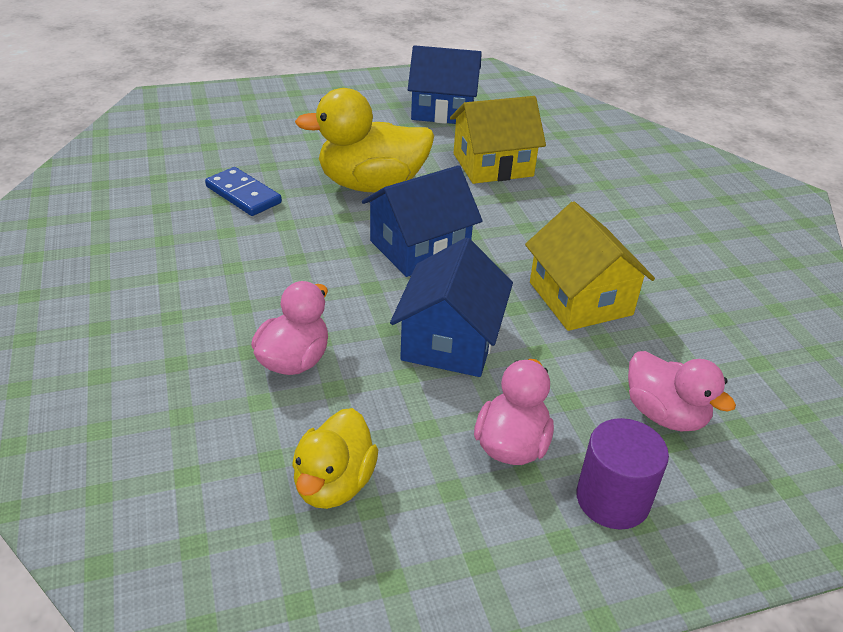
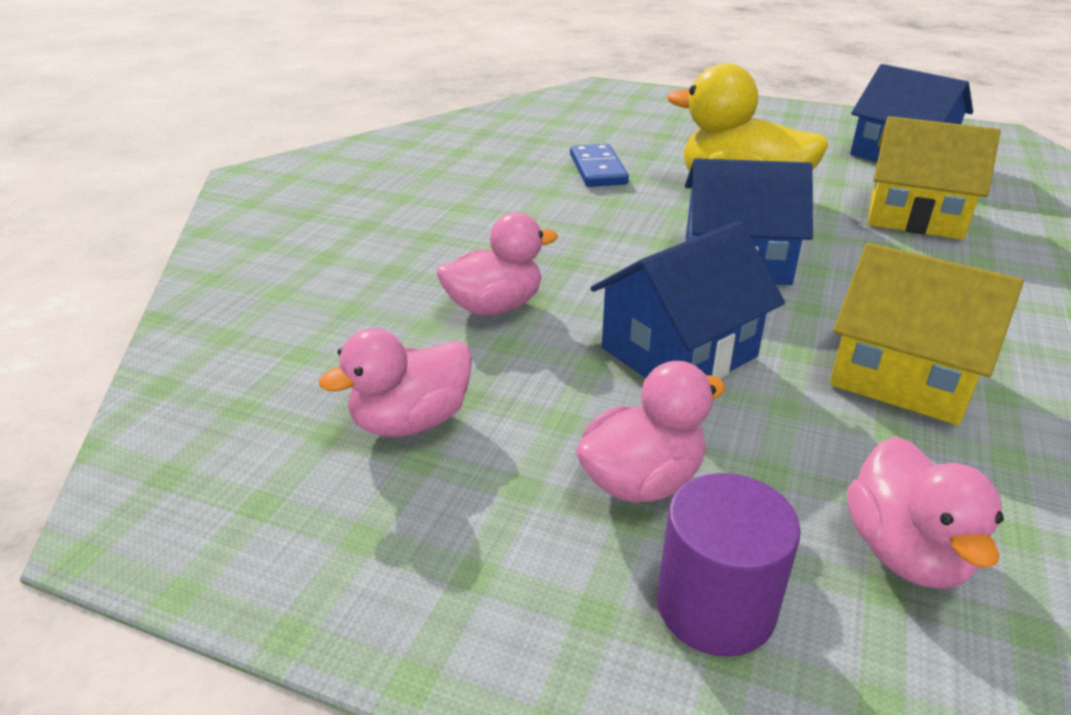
camera: 40 degrees right, 5 degrees down
(334, 483) = (411, 421): yellow duck -> pink duck
(580, 298) = (903, 375): yellow house -> yellow house turned 75 degrees counterclockwise

